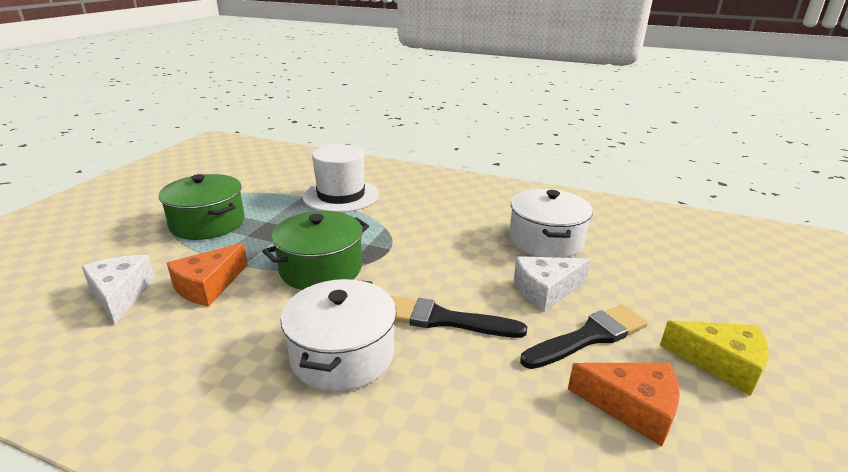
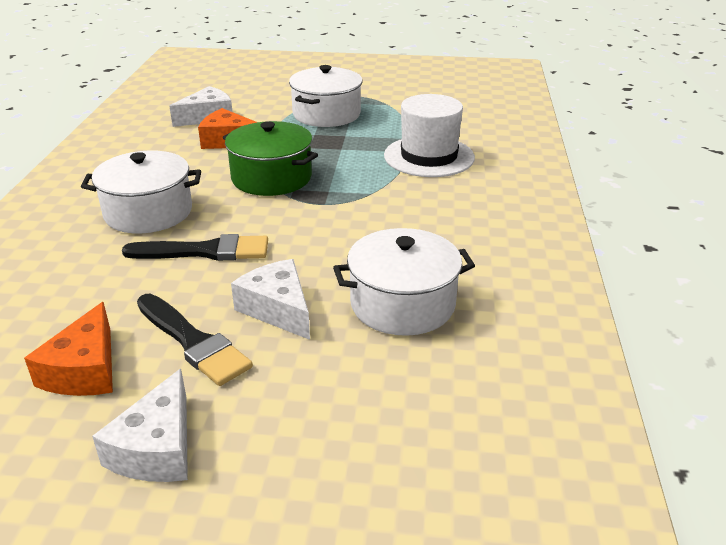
camera: 75 degrees right, 5 degrees up
(208, 223) = (326, 114): green pot -> white pot
(444, 320) = (205, 251): black brush -> black brush turned 90 degrees clockwise
(721, 363) = (157, 448): yellow cheese -> white cheese

